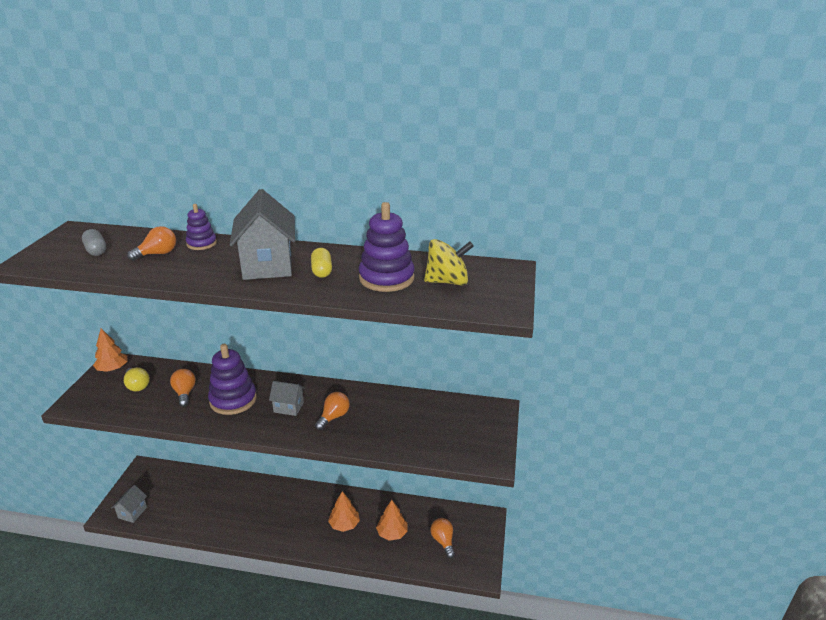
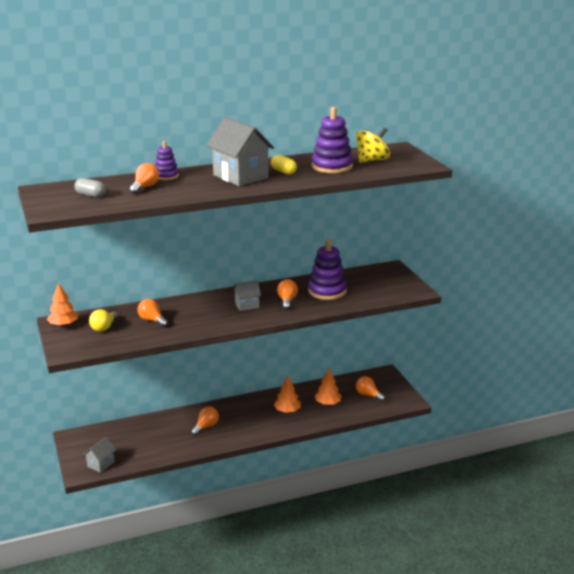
camera: 30 degrees left, 5 degrees down
(132, 512) = (101, 464): grey house -> grey house turned 45 degrees clockwise
(137, 386) = (104, 327): yellow light bulb -> yellow light bulb turned 90 degrees clockwise
(233, 400) = (197, 313): purple stacking toy -> purple stacking toy (327, 291)
(254, 509) = (206, 427): none -> orange light bulb

